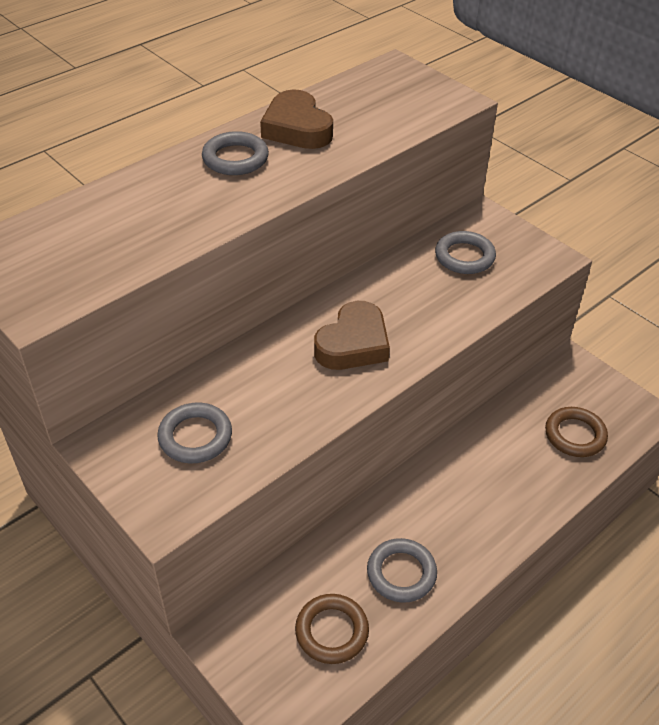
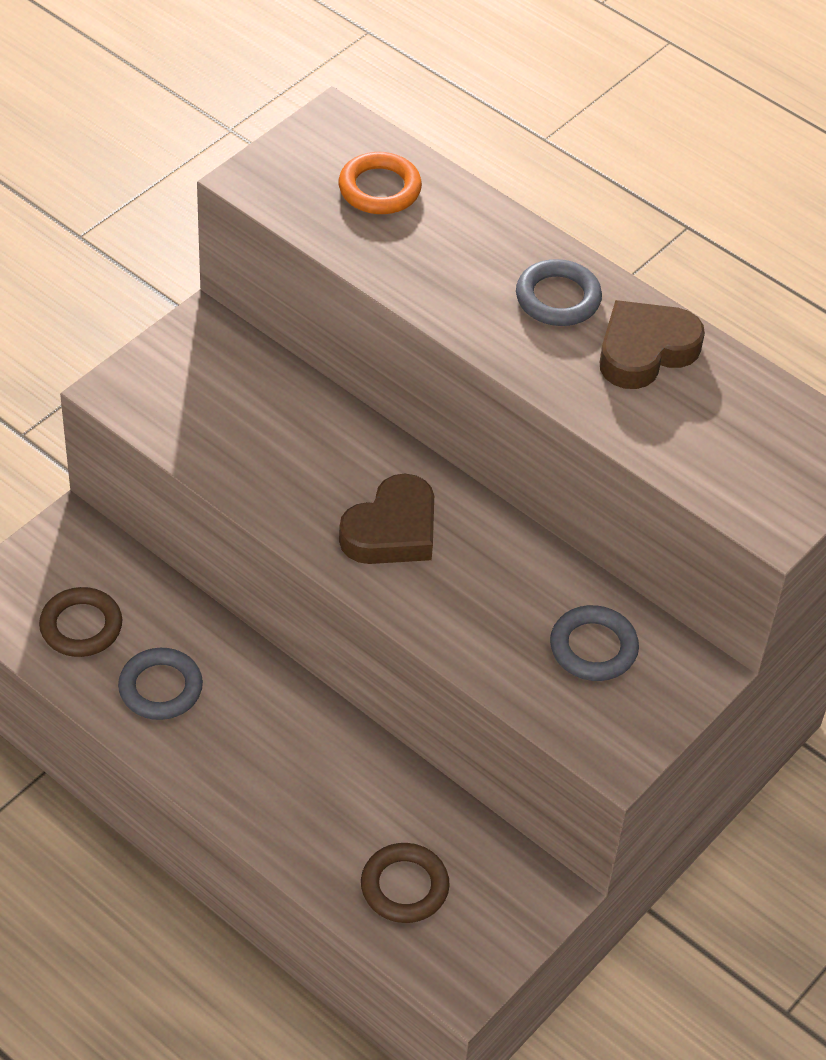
camera: 80 degrees right, 5 degrees up
(80, 234) = (379, 189): none -> orange ring
(195, 437) = (222, 401): grey ring -> none
(353, 343) = (392, 530): brown heart -> brown heart turned 75 degrees counterclockwise

